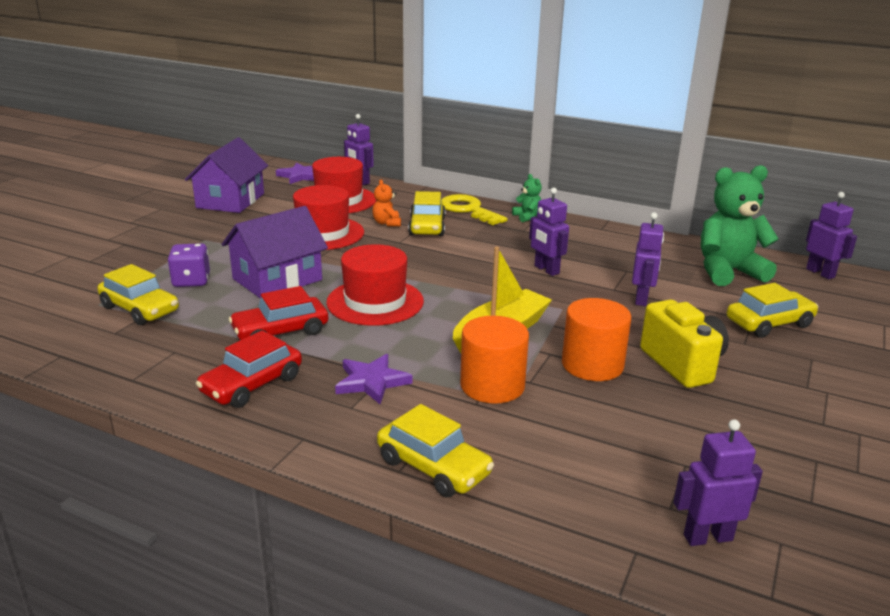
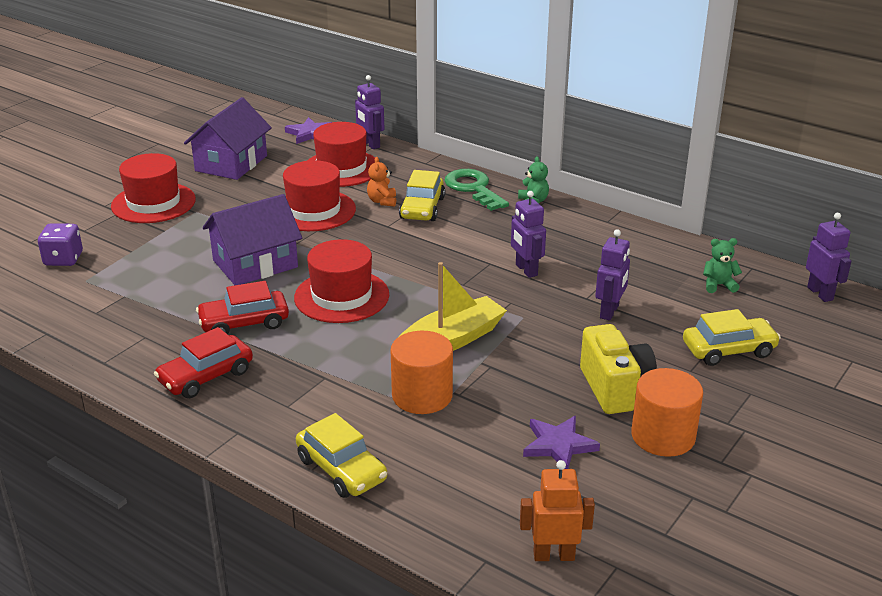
camera: 10 degrees right, 5 degrees up
(140, 309) = (122, 289): yellow car -> none
(159, 235) = (153, 203): none -> red hat
(191, 281) = (174, 260): purple dice -> purple dice (63, 259)
(371, 381) = (313, 382): purple star -> purple star (558, 445)
(468, 210) = (473, 188): yellow key -> green key
(592, 365) = (526, 382): orange cylinder -> orange cylinder (663, 436)
(707, 537) = (553, 555): purple robot -> orange robot
(728, 272) = (718, 285): green teddy bear -> green teddy bear, size x0.46

